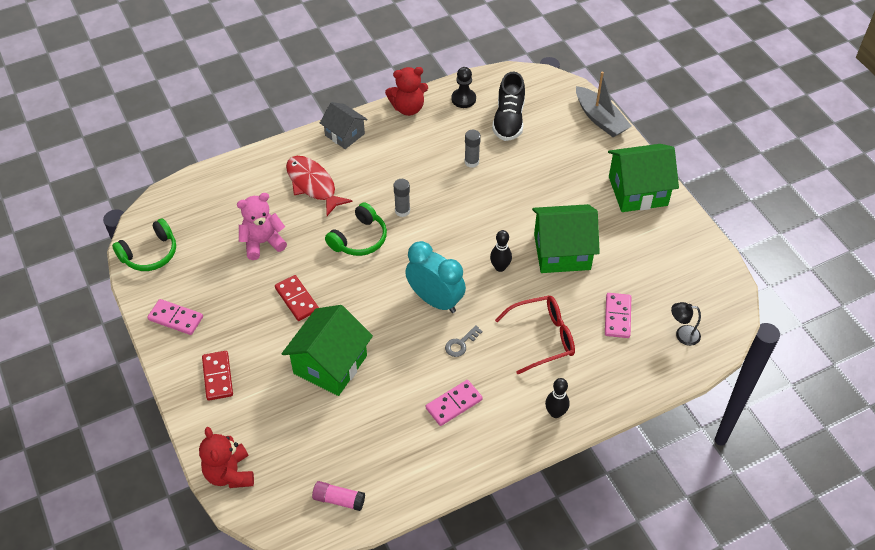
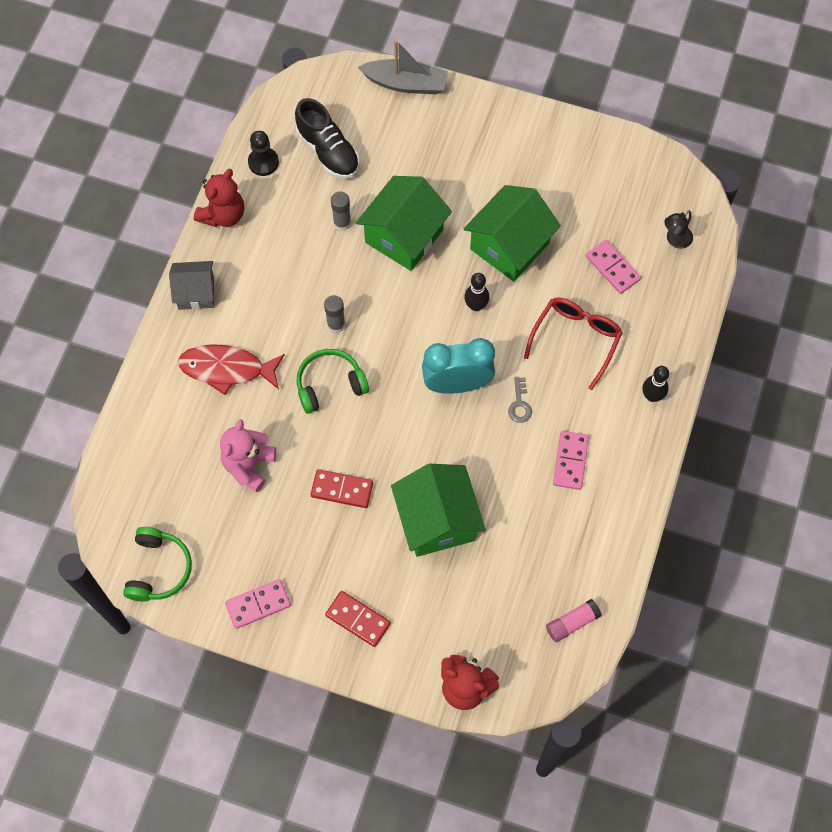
camera: 45 degrees left, 15 degrees up
(359, 239) = (330, 384): green headphones -> green headphones turned 105 degrees counterclockwise
(637, 191) = (510, 133): green house -> green house (404, 236)

